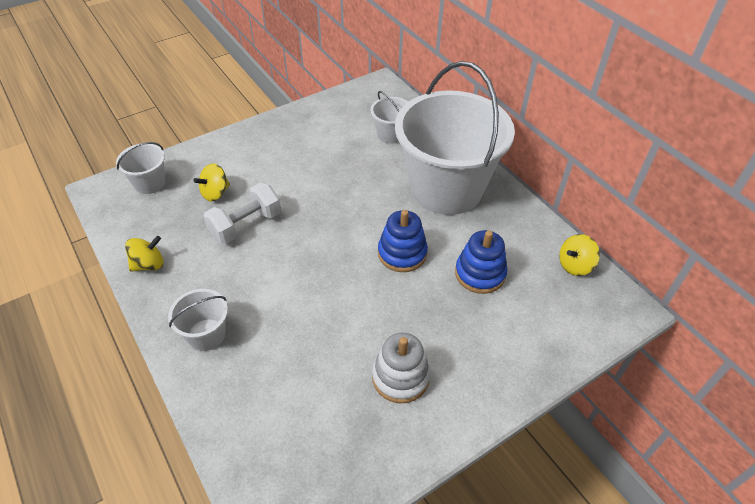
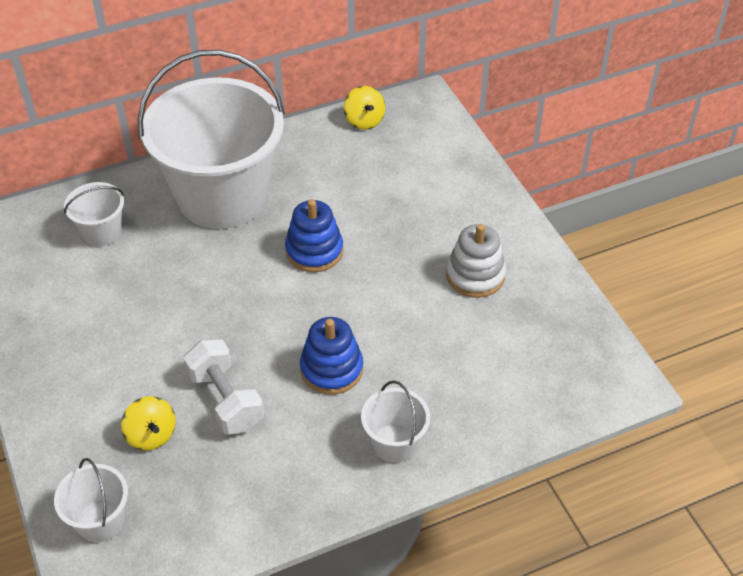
camera: 80 degrees left, 0 degrees up
(149, 264) = (268, 511): yellow spinning top -> none
(480, 274) = (358, 192): blue stacking toy -> blue stacking toy (331, 369)

